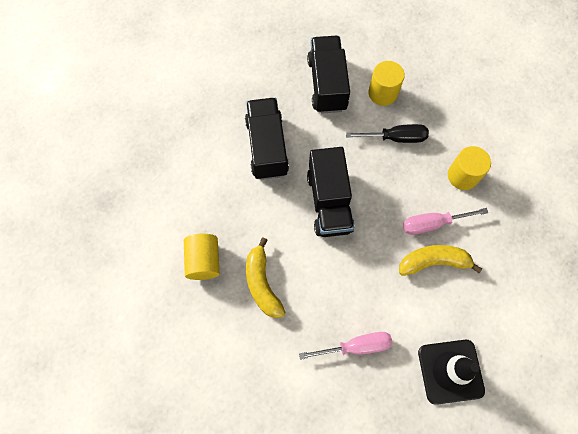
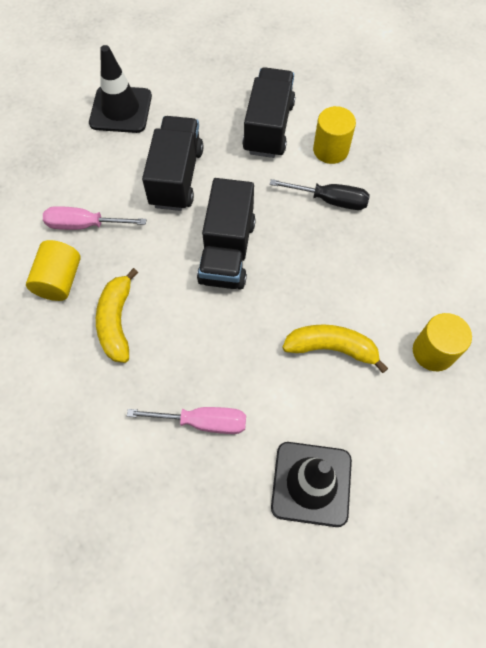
camera: 15 degrees right, 5 degrees down
(199, 96) = (121, 110): none -> black traffic cone
(433, 223) = (344, 304): pink screwdriver -> pink screwdriver (85, 225)
(462, 176) = (398, 260): yellow cylinder -> yellow cylinder (433, 352)

